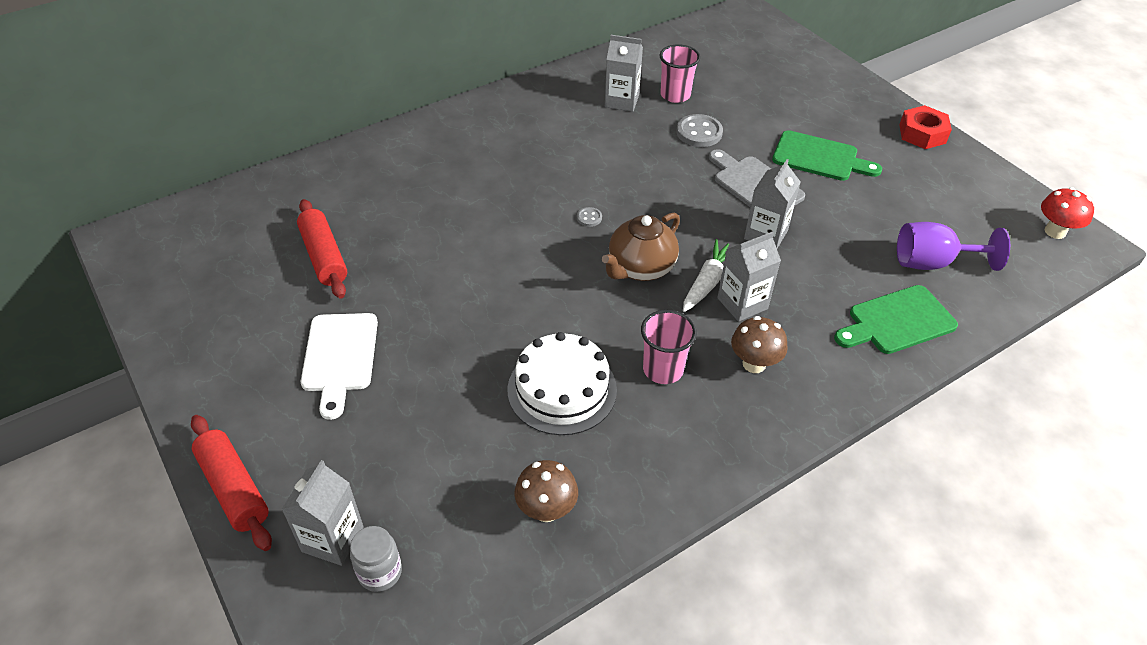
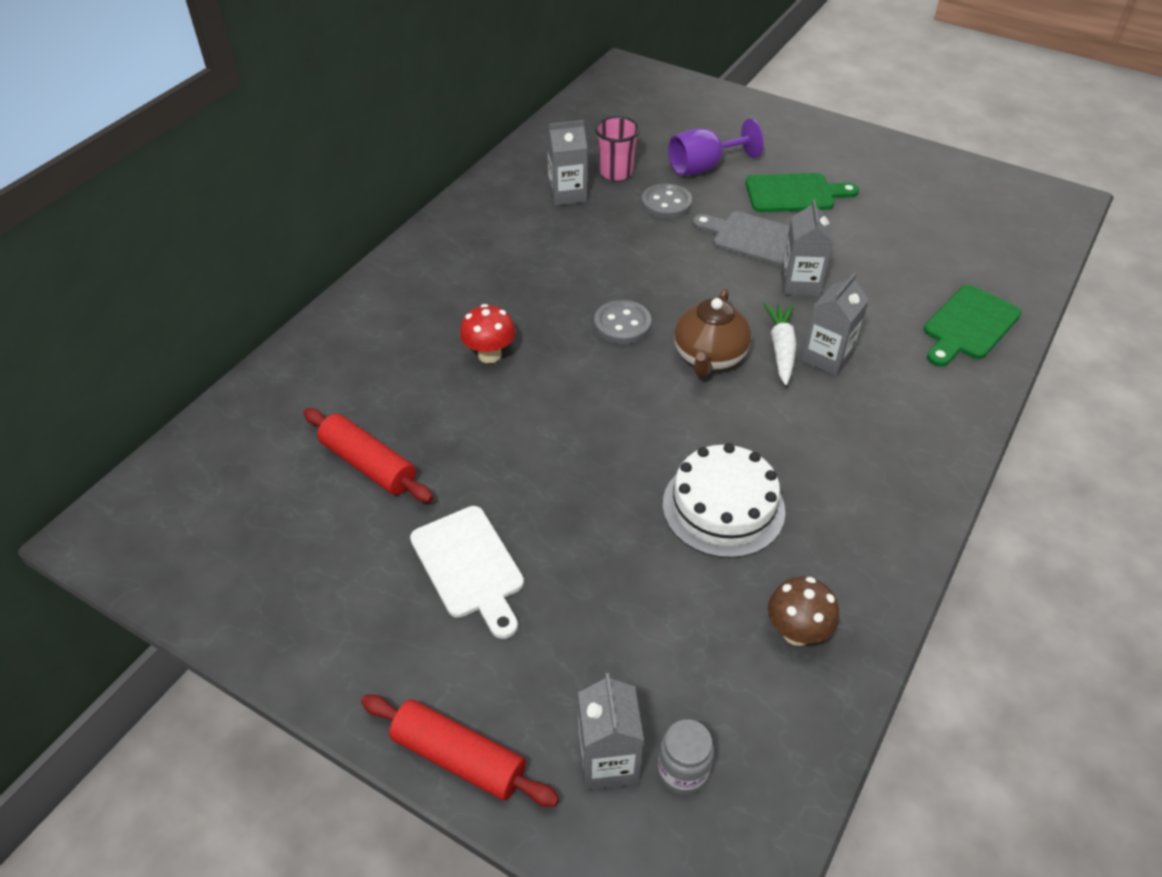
camera: 25 degrees left, 0 degrees up
(589, 218) = (622, 324): grey button -> grey button, size x1.99
(663, 369) = (802, 449): pink cup -> none
(754, 364) = (878, 411): brown mushroom -> none
(922, 134) = (866, 143): red nut -> none
(932, 263) = (959, 261): purple goblet -> purple goblet (704, 167)
(1055, 231) = (1034, 199): red mushroom -> red mushroom (489, 355)

